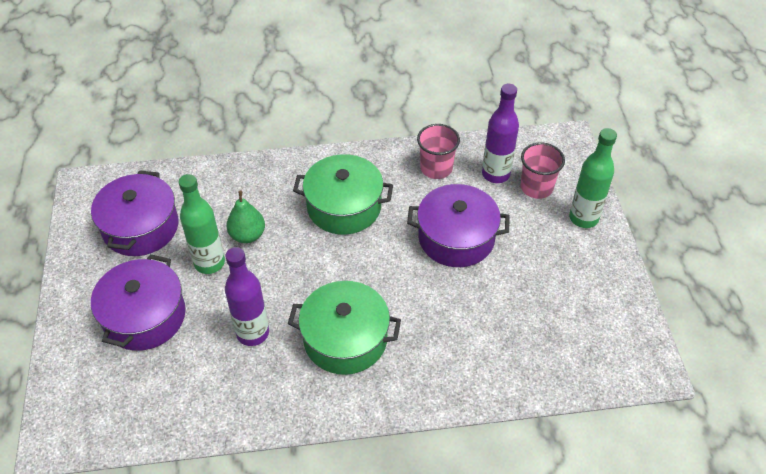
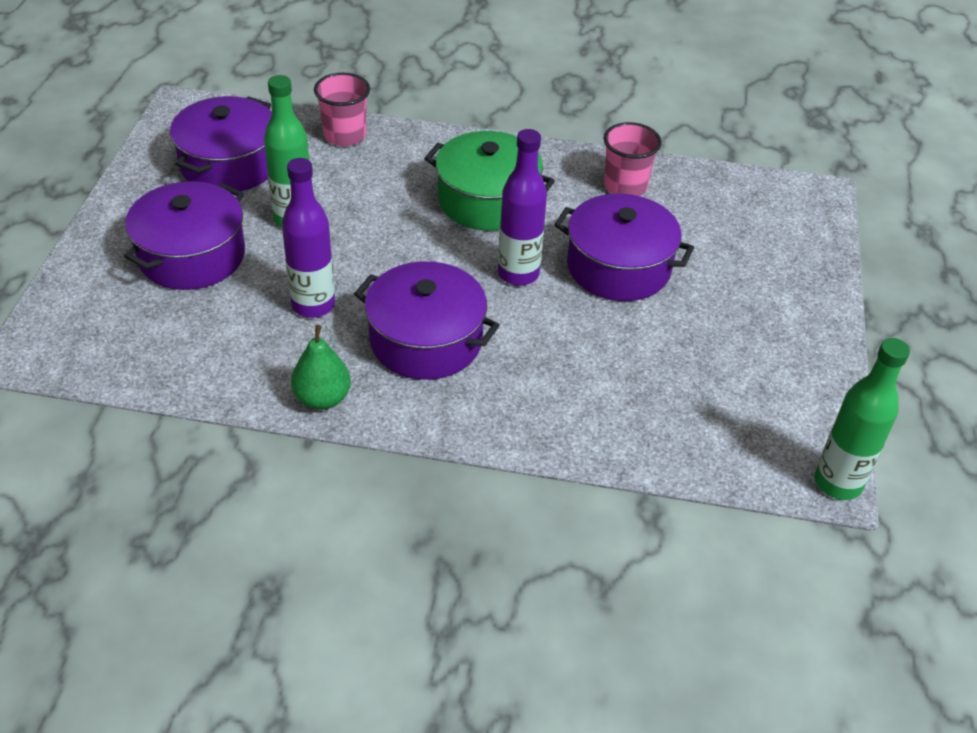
camera: 15 degrees right, 5 degrees down
(247, 235) = (353, 202): green pear -> green pear (322, 398)
(345, 339) = (426, 340): green pot -> purple pot
(495, 174) = (702, 210): purple bottle -> purple bottle (518, 274)
(536, 187) = (751, 237): pink cup -> pink cup (345, 135)
(583, 218) = (802, 286): green bottle -> green bottle (838, 483)

